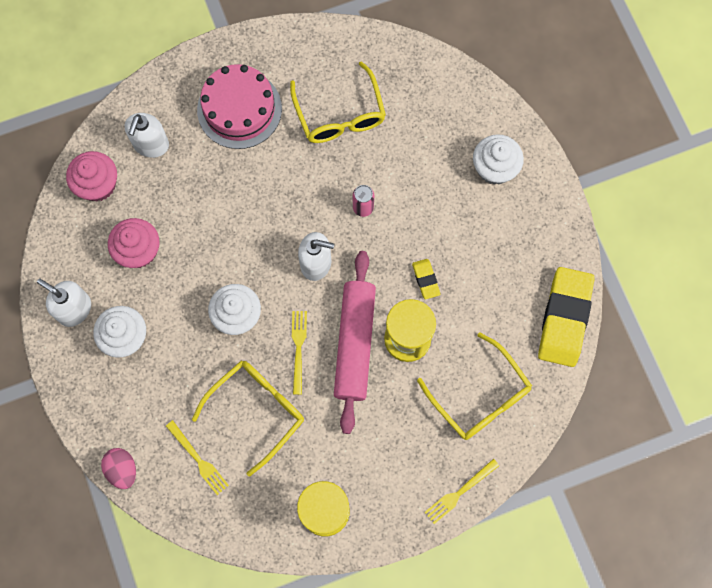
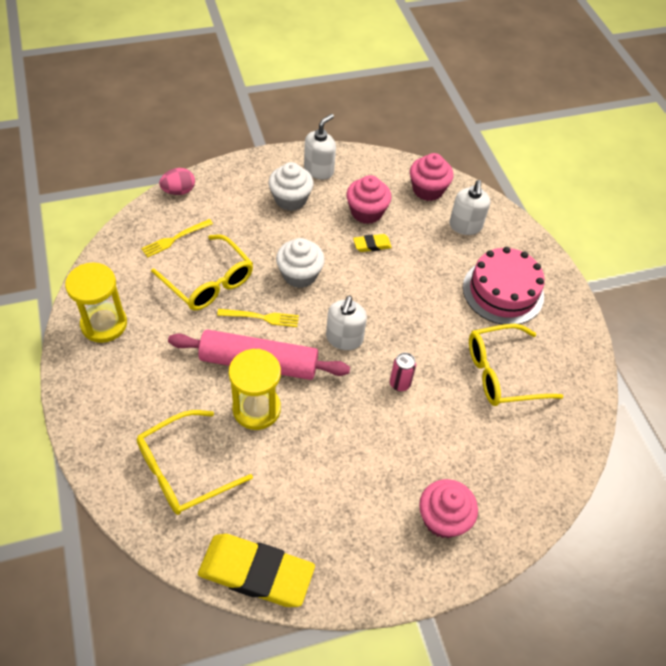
camera: 90 degrees right, 20 degrees down
(151, 144) = (465, 226): white soap dispenser -> white soap dispenser turned 105 degrees counterclockwise
(426, 279) = (318, 433): yellow eraser -> yellow eraser (372, 245)
(459, 492) = (89, 438): yellow fork -> none
(494, 168) = (443, 518): white cupcake -> pink cupcake

